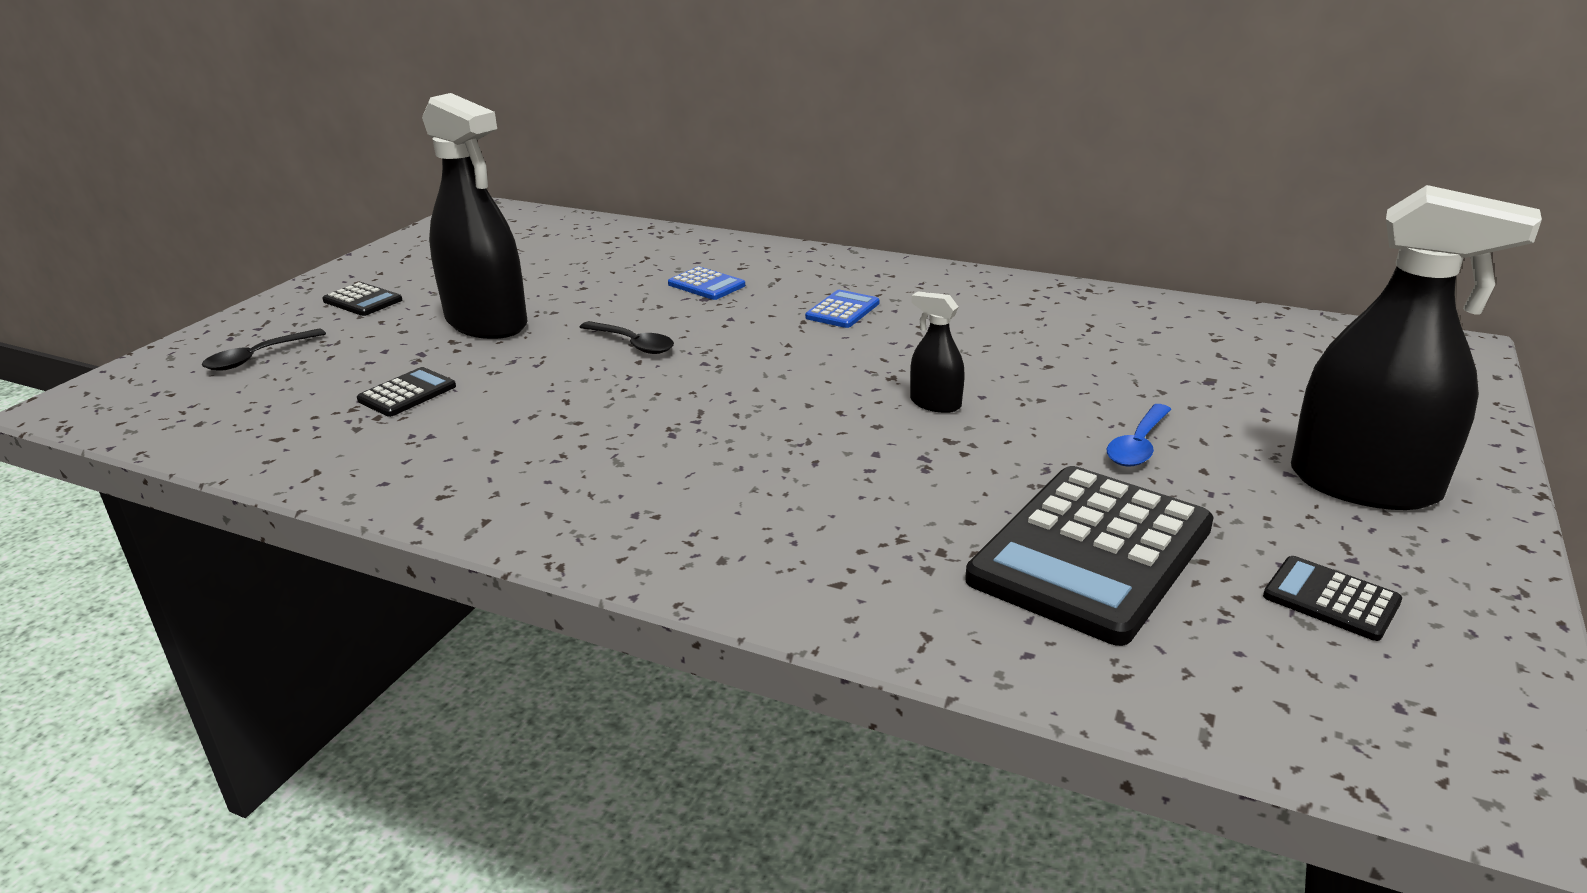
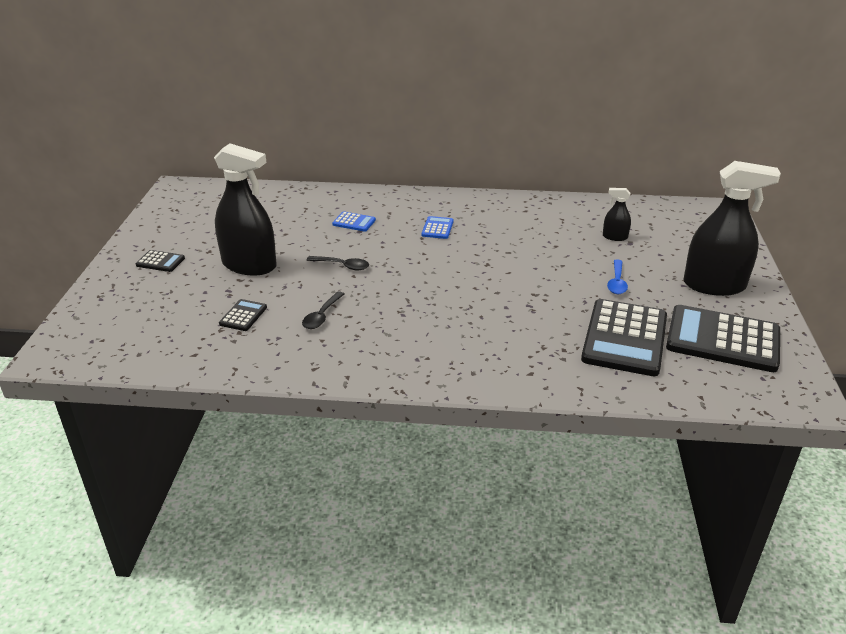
camera: 20 degrees left, 5 degrees up
(257, 357) = (132, 308): black spoon -> black spoon (322, 316)
(935, 403) = (516, 276): black spray bottle -> black spray bottle (615, 237)
(1331, 599) = (722, 340): black calculator -> black calculator, size x2.25

